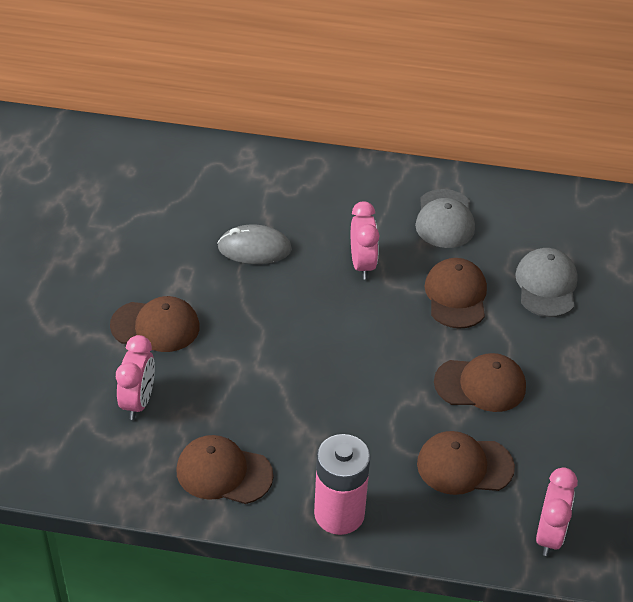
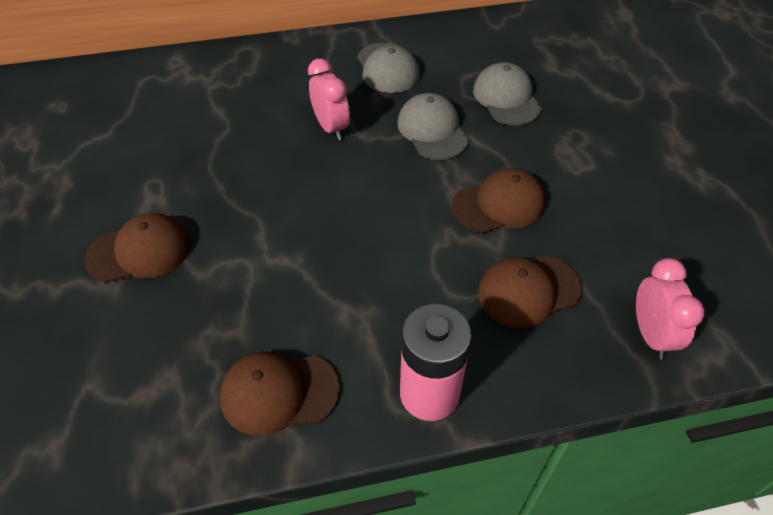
camera: 20 degrees left, 5 degrees up
(138, 402) = (147, 343): pink clock -> none
(254, 249) = (218, 143): grey mouse -> none
(456, 296) = (432, 130): brown cap -> grey cap

